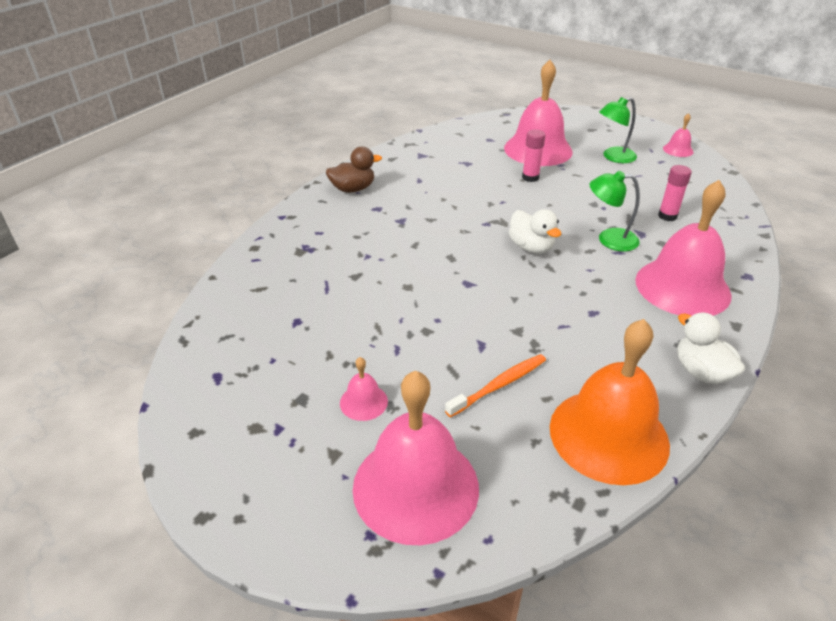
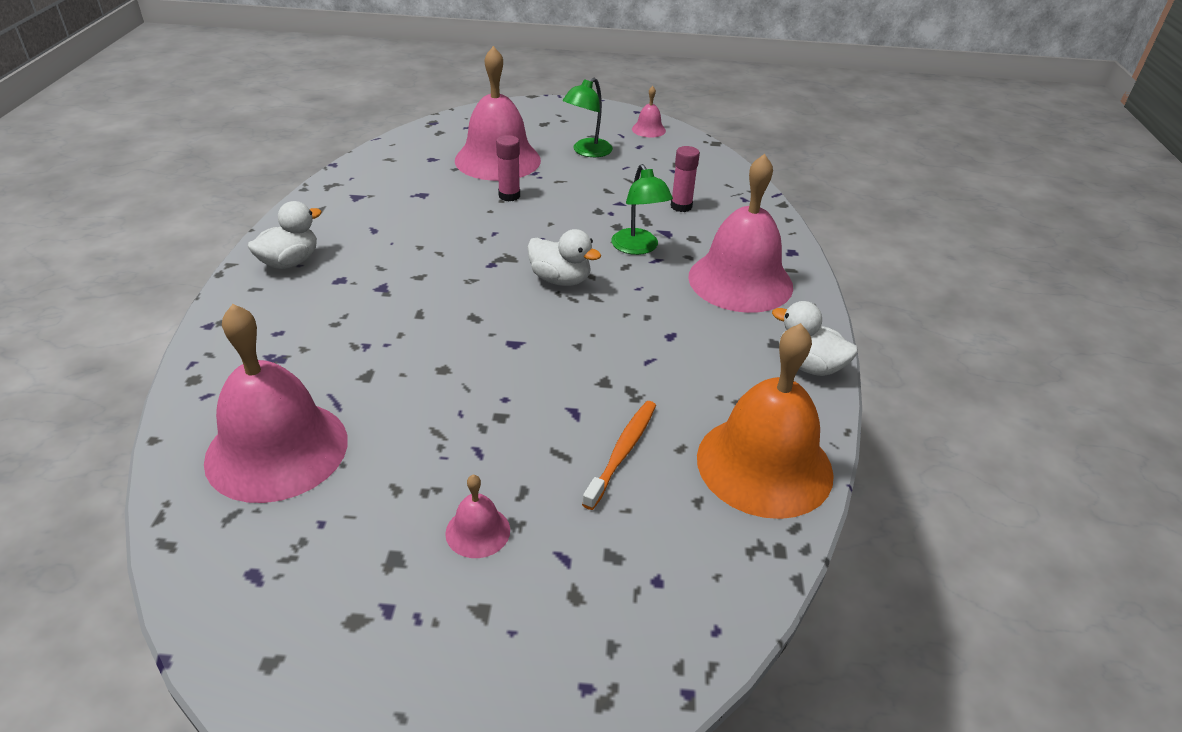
camera: 30 degrees left, 0 degrees up
(353, 189) = (290, 262): brown duck -> white duck
(415, 487) = (603, 607): pink bell -> pink bell (277, 449)
(609, 239) = (638, 248): green lamp -> green lamp turned 90 degrees counterclockwise

